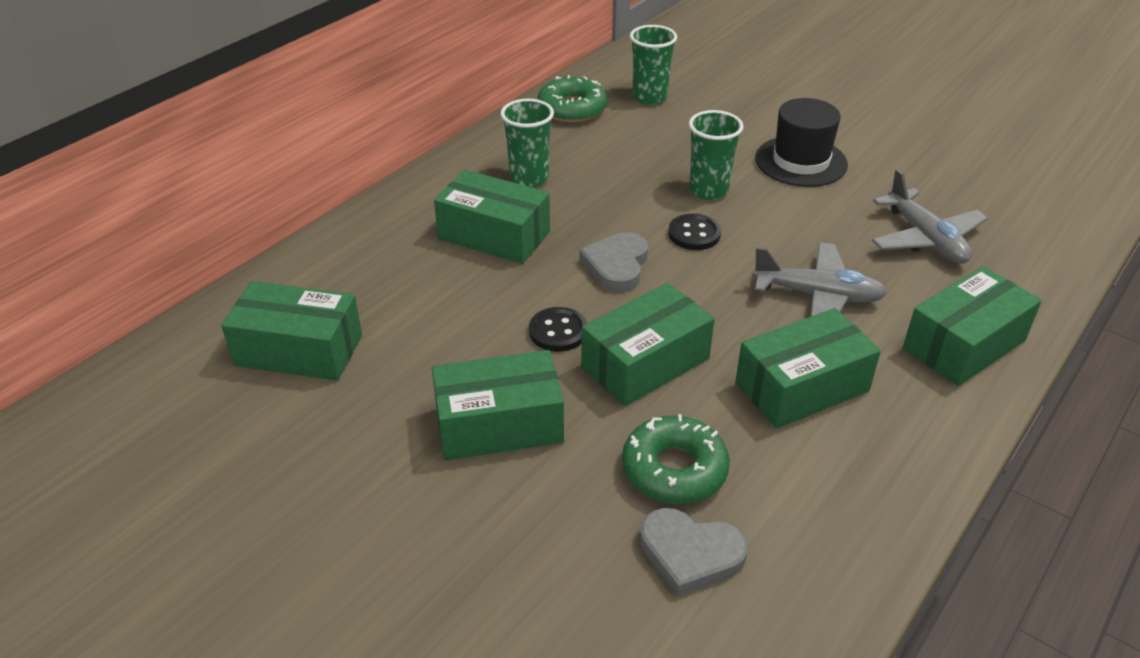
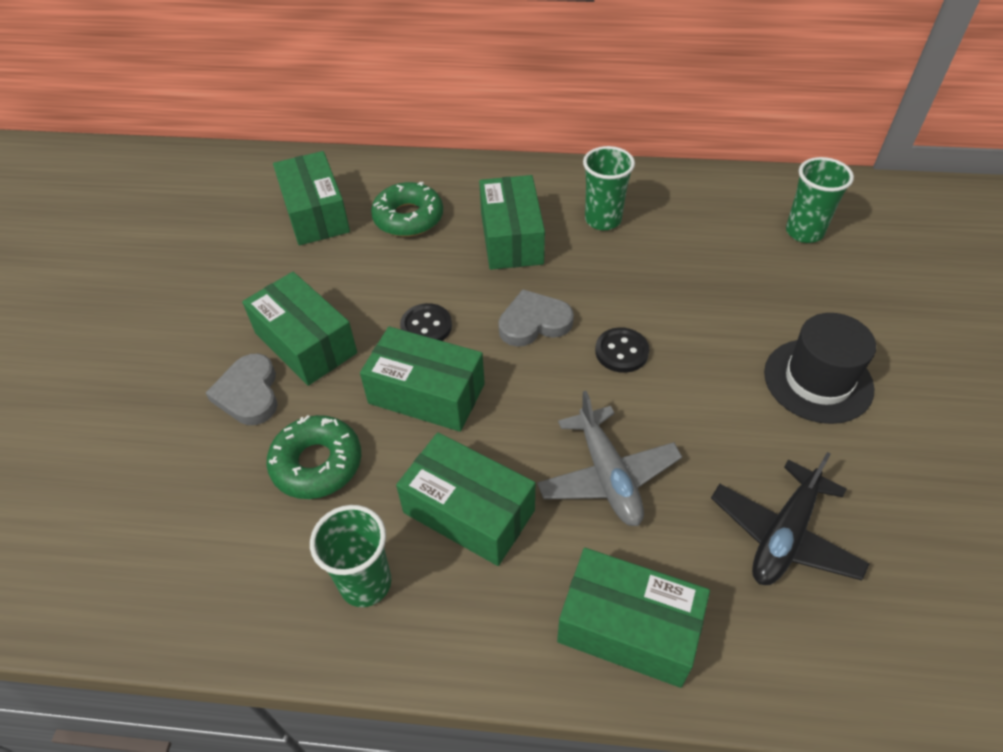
camera: 60 degrees right, 10 degrees up
(572, 109) = (728, 196): green donut -> green donut (408, 218)
(690, 554) = (234, 510): grey heart -> grey heart (249, 393)
(708, 190) = (697, 333): green cup -> green cup (365, 583)
(925, 239) = (784, 535): grey plane -> black plane

